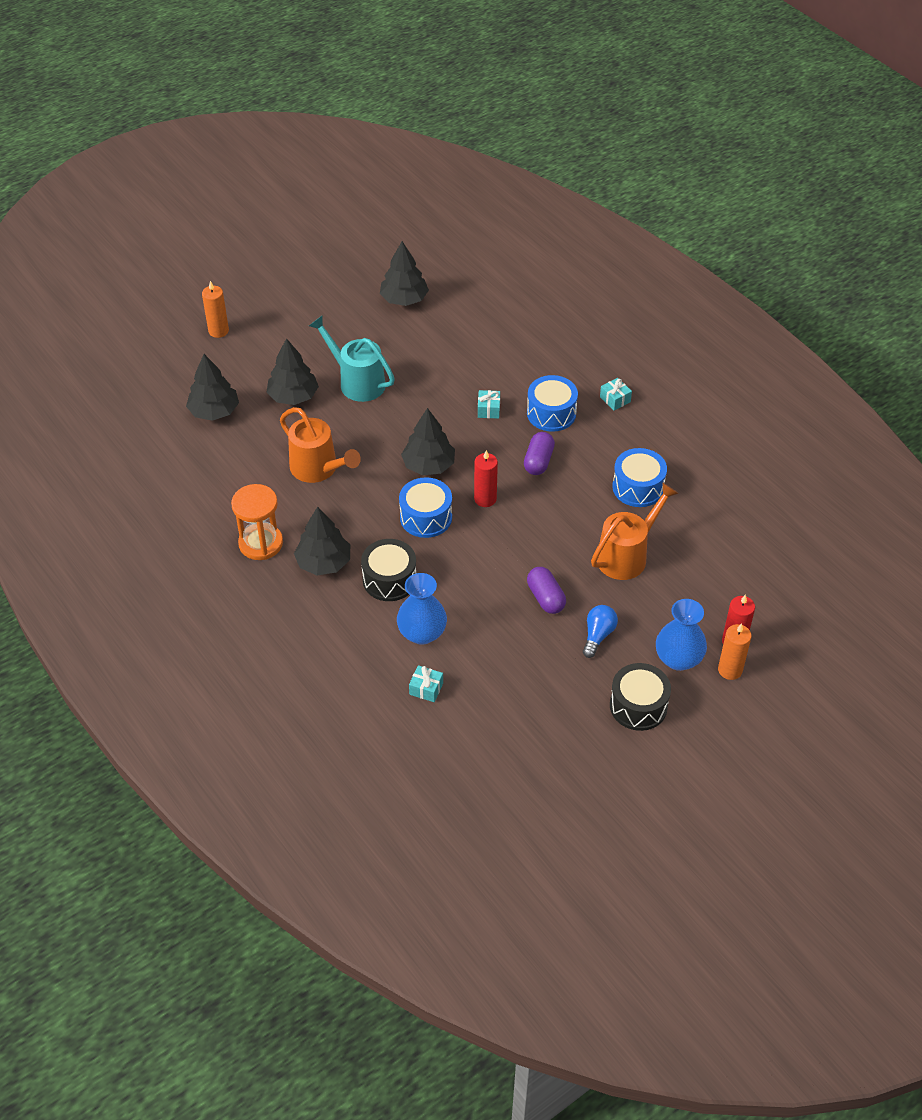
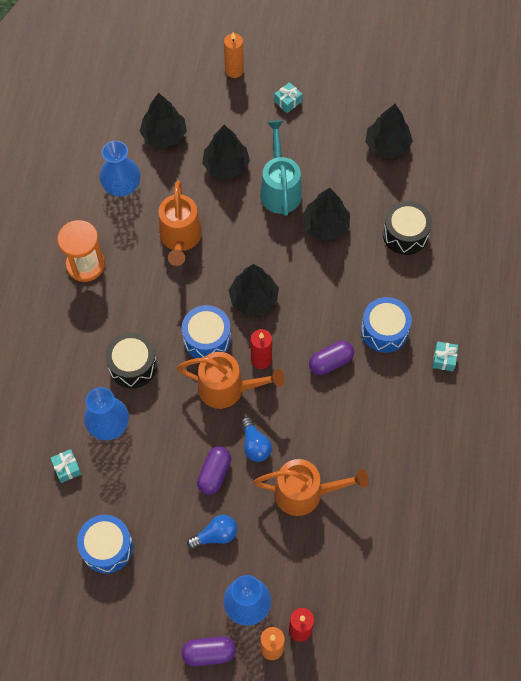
camera: 45 degrees right, 15 degrees up
(223, 469) = (122, 186): none -> blue vase
(324, 562) = (107, 315): black tree -> black tree (325, 226)
(484, 536) = (228, 388): none -> orange watering can
(488, 409) = (344, 289): turquoise gift -> turquoise gift (288, 101)
(551, 555) = (255, 445): none -> blue light bulb
(638, 487) = (376, 446): blue drum -> blue drum (107, 547)
(638, 706) = (181, 613): black drum -> black drum (405, 234)
(691, 712) = (209, 653): none -> purple capsule

